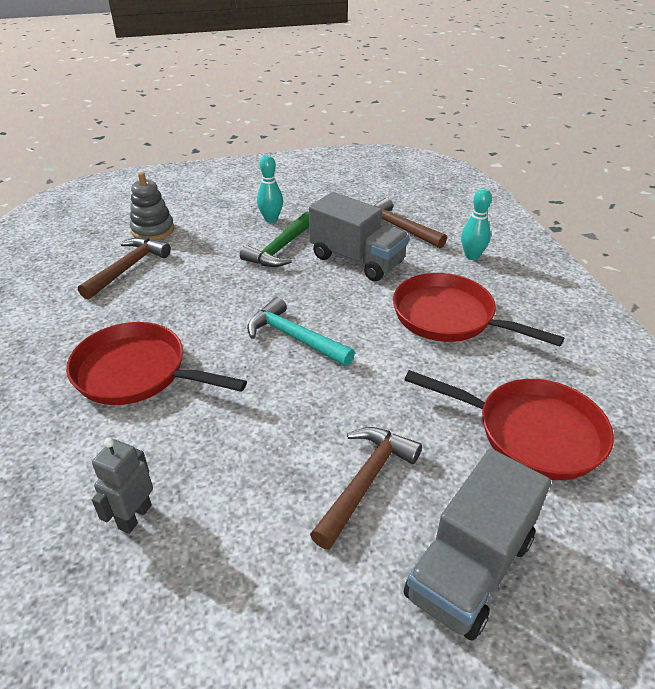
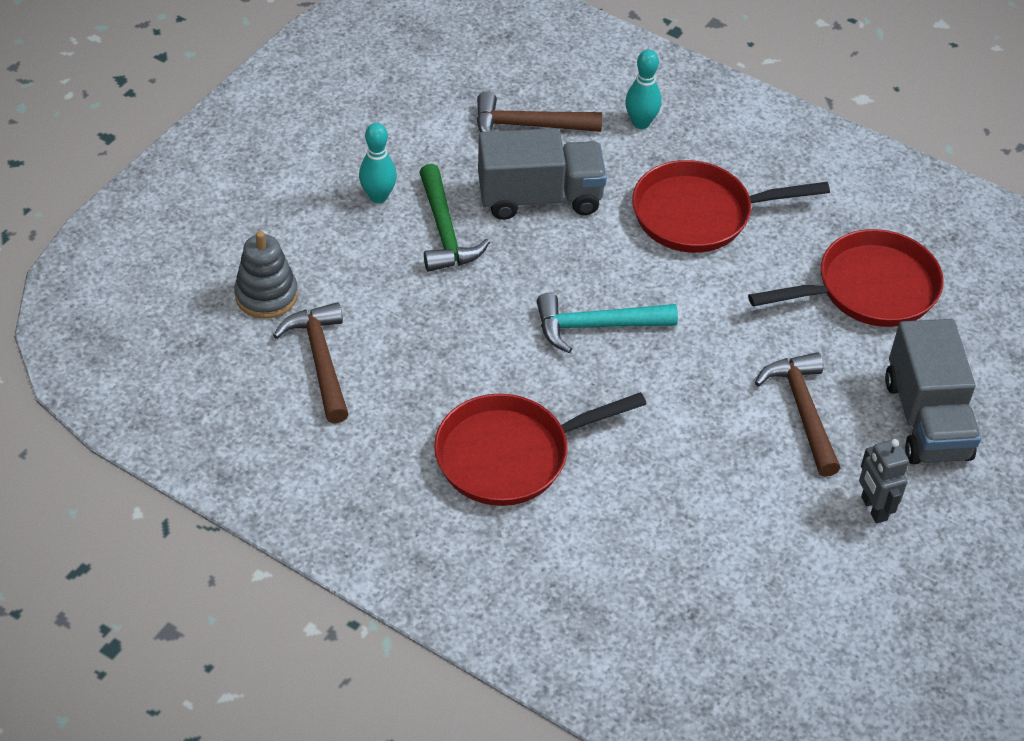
camera: 45 degrees left, 10 degrees up
(134, 517) = (682, 554): grey robot -> grey robot (873, 508)

